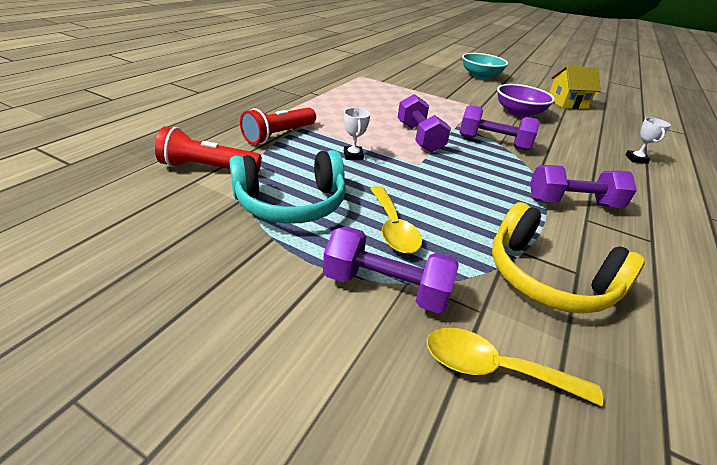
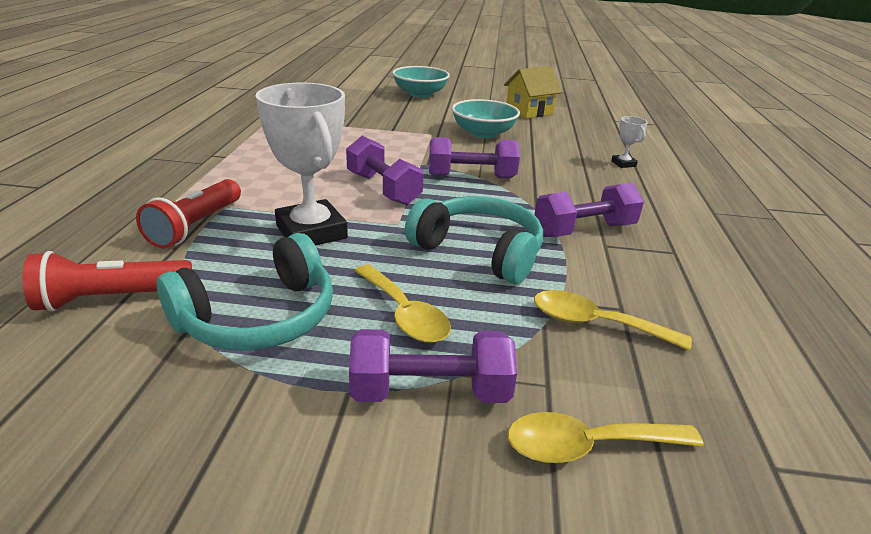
camera: 20 degrees left, 5 degrees down
(353, 156) = (311, 232): white trophy -> white trophy, size x2.28
(473, 198) = (479, 251): none -> turquoise headphones
(518, 113) = (483, 133): purple bowl -> turquoise bowl
(547, 278) = (595, 324): yellow headphones -> yellow spoon

